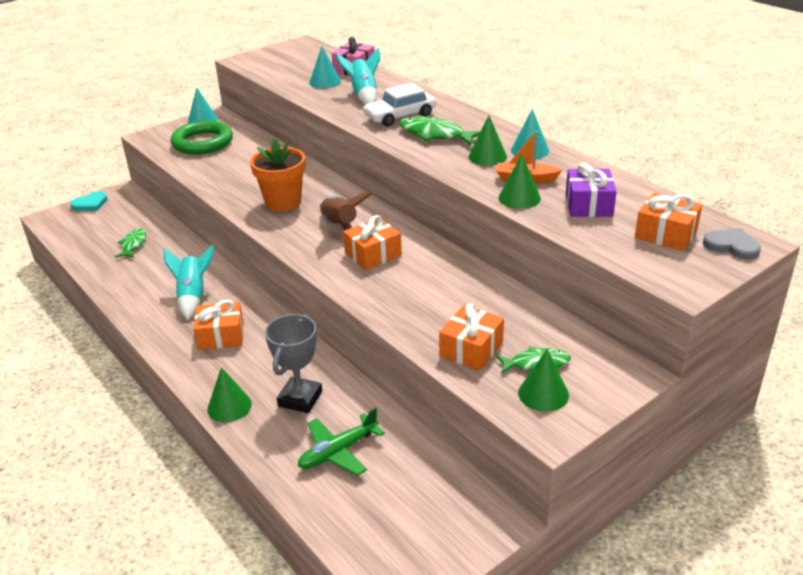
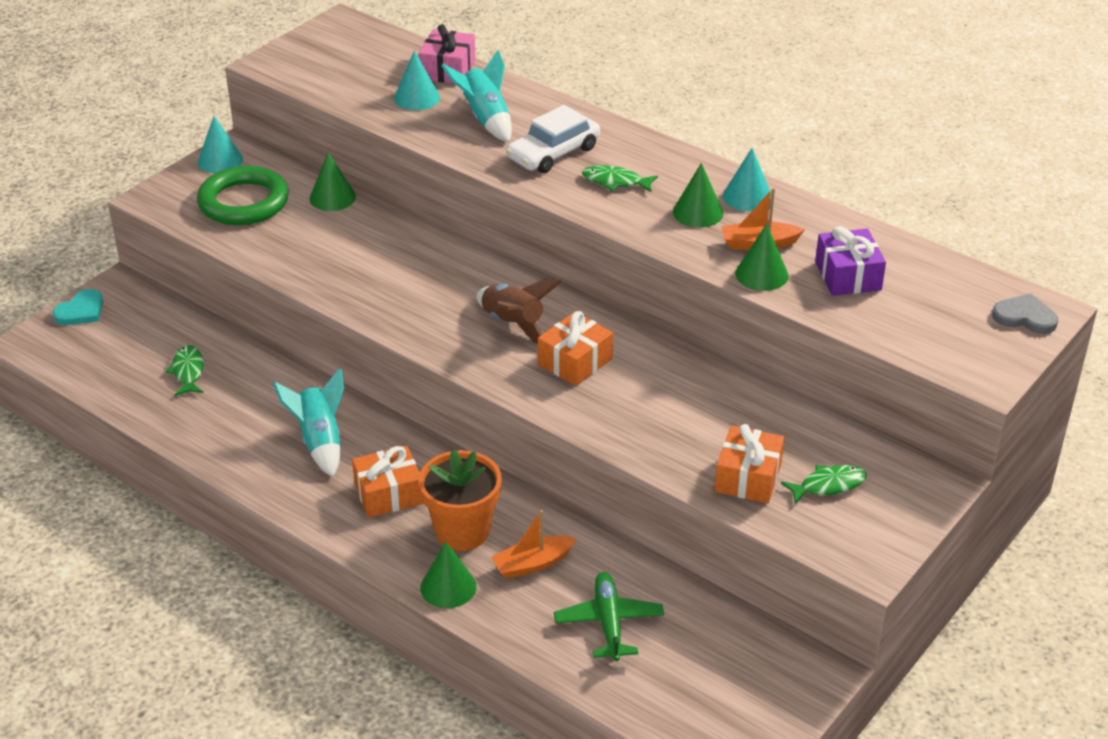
camera: 15 degrees left, 5 degrees up
(283, 202) = (416, 294): orange flower pot -> orange flower pot (462, 531)
(300, 399) = (533, 564): grey trophy -> orange boat
(338, 452) = (608, 622): green plane -> green plane turned 135 degrees clockwise
(435, 135) = (615, 182): green fish -> green fish, size x0.64
(543, 394) = (848, 522): green cone -> green cone (332, 197)
(666, 234) = (948, 309): orange gift -> none

